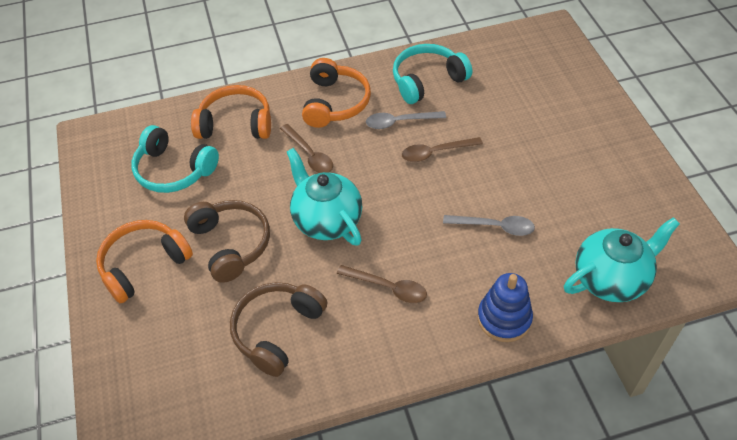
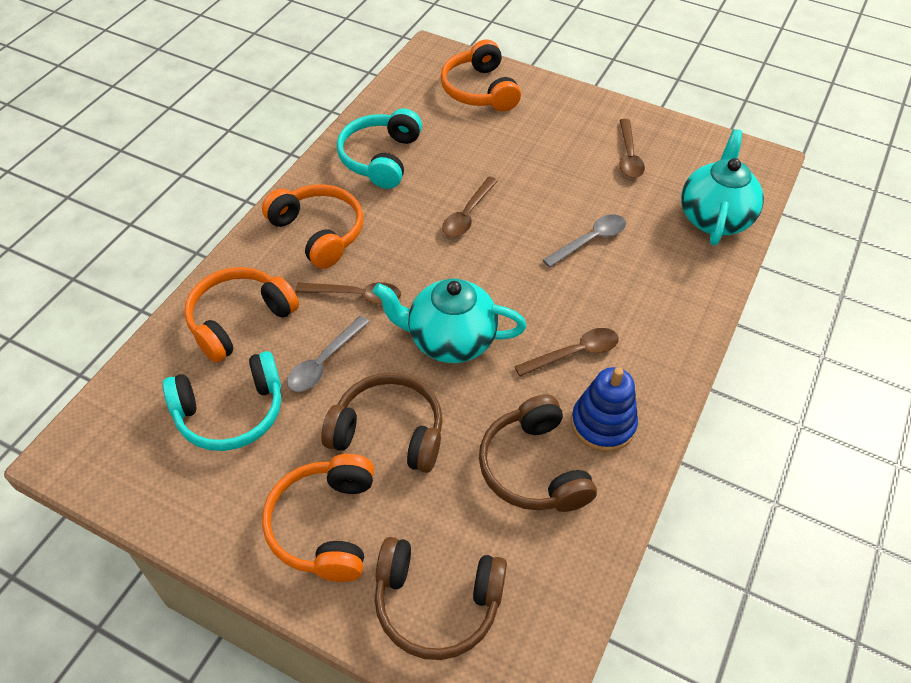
camera: 50 degrees left, 0 degrees up
(141, 353) = (436, 603): none -> brown headphones
(399, 122) = (402, 210): grey spoon -> grey spoon (324, 362)
(504, 318) = (685, 305): blue stacking toy -> blue stacking toy (603, 424)
(552, 75) = (479, 90): none -> orange headphones
(603, 190) = (628, 156): none -> brown spoon

